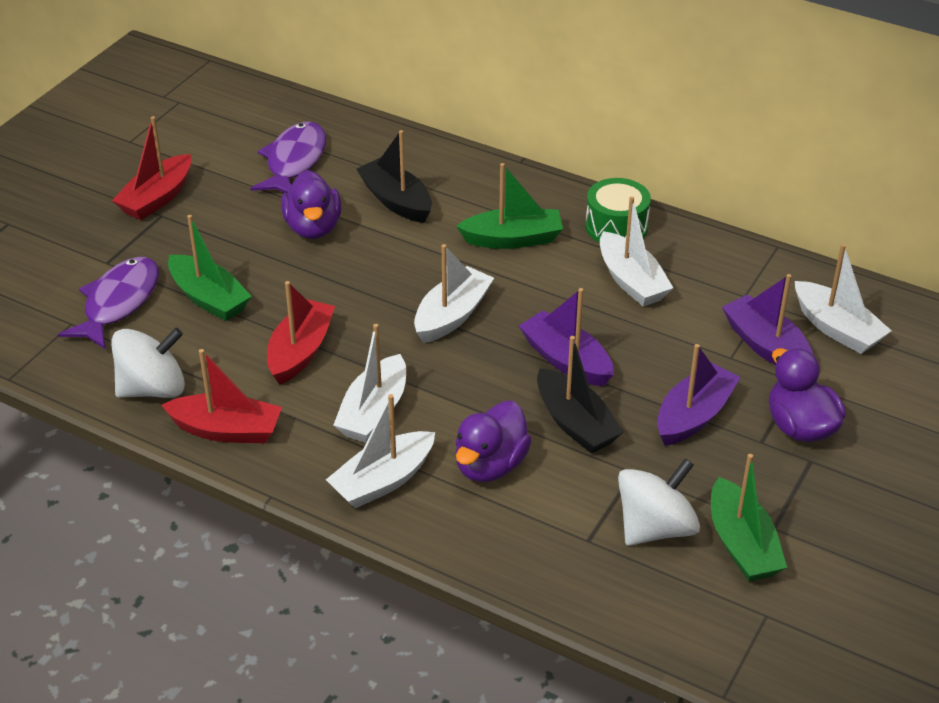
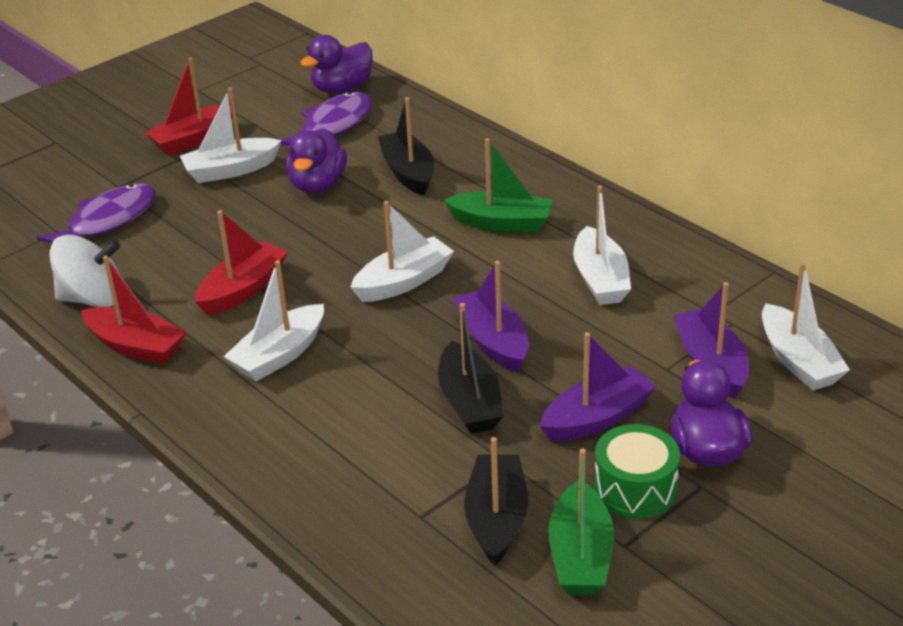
camera: 20 degrees right, 5 degrees down
(209, 298) = (188, 230): green boat -> none
(383, 481) = (251, 419): white boat -> white boat (230, 170)
(490, 465) = (363, 425): purple duck -> purple duck (342, 88)
(616, 226) = (612, 227): green drum -> green drum (635, 488)
(655, 528) = (497, 519): white spinning top -> black boat

